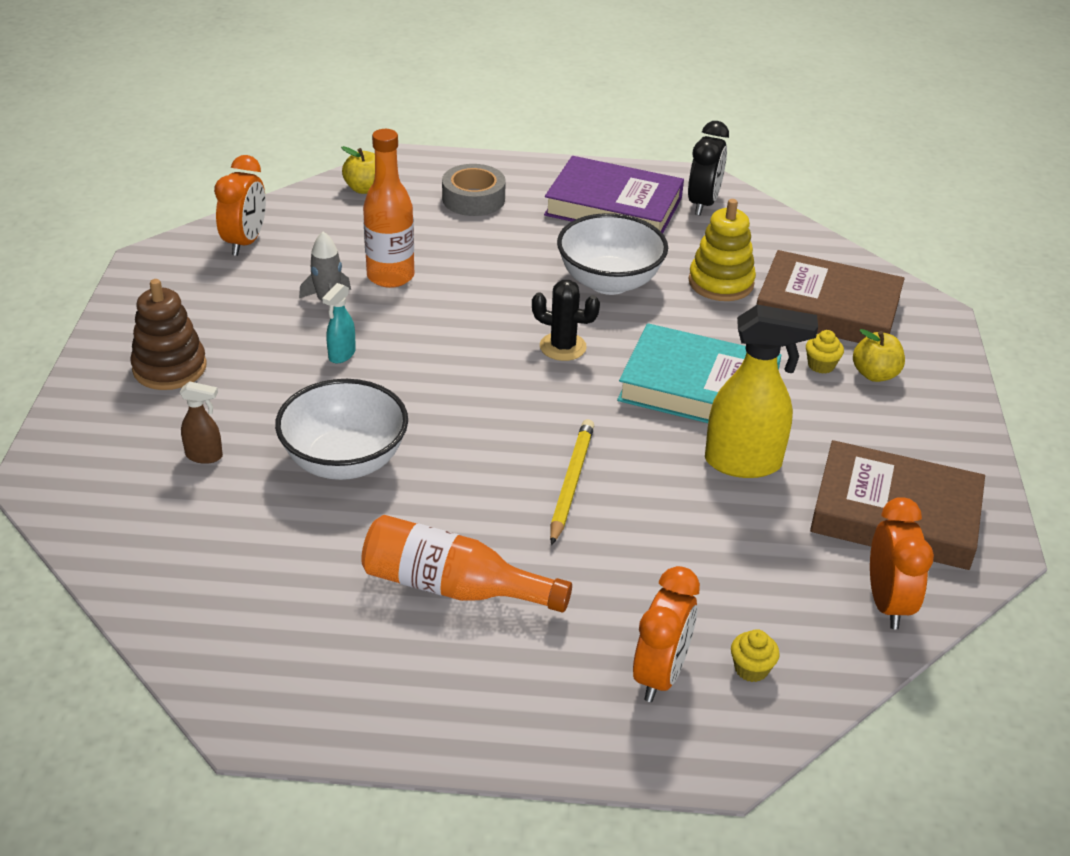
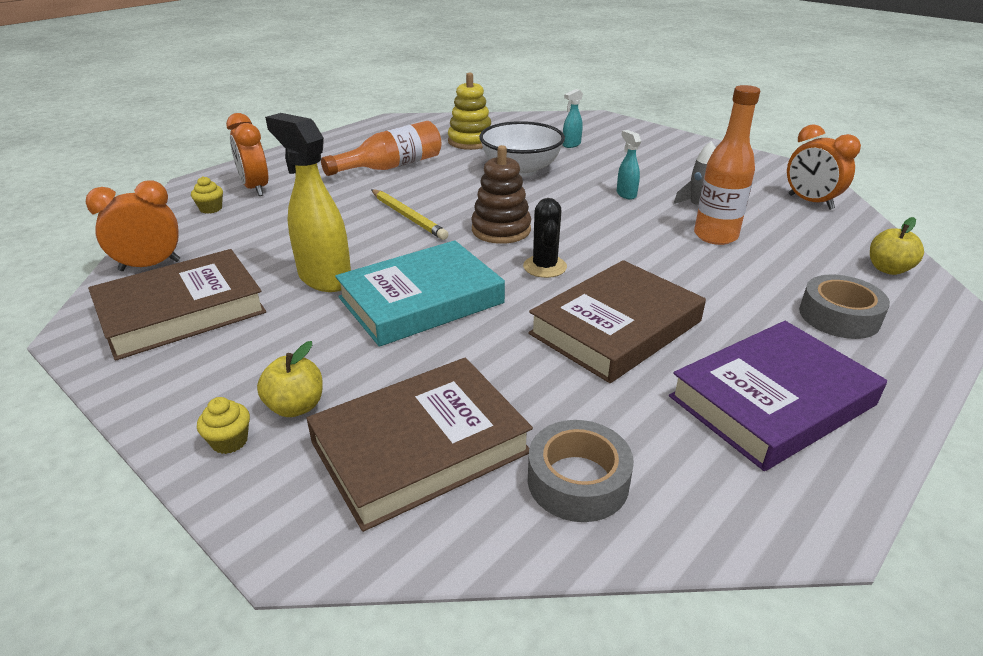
camera: 130 degrees right, 5 degrees down
(170, 368) = (664, 153): brown stacking toy -> brown stacking toy (501, 230)
(204, 456) = (571, 145): brown spray bottle -> turquoise spray bottle
(563, 347) = (545, 267): black cactus -> black cactus turned 60 degrees counterclockwise
(609, 282) = (615, 327): white bowl -> brown book
(703, 203) = (736, 485): black clock -> none
(721, 283) = (547, 395): yellow stacking toy -> yellow stacking toy (470, 141)
(744, 463) = (324, 278): yellow spray bottle -> yellow spray bottle turned 90 degrees clockwise
(770, 248) = (578, 481): none -> grey tape
(821, 365) = (354, 380): yellow cupcake -> yellow cupcake (229, 441)
(888, 603) = (150, 265): orange clock -> orange clock turned 120 degrees clockwise

